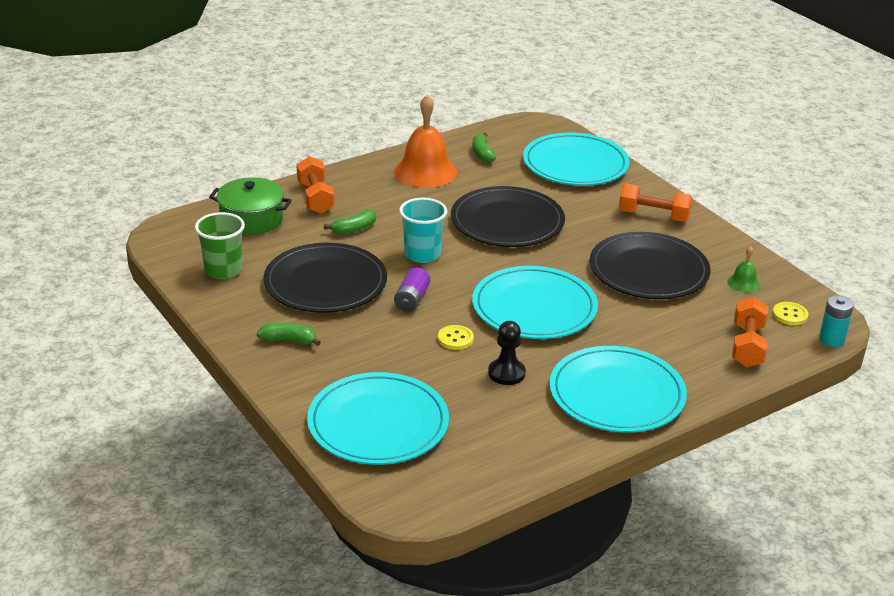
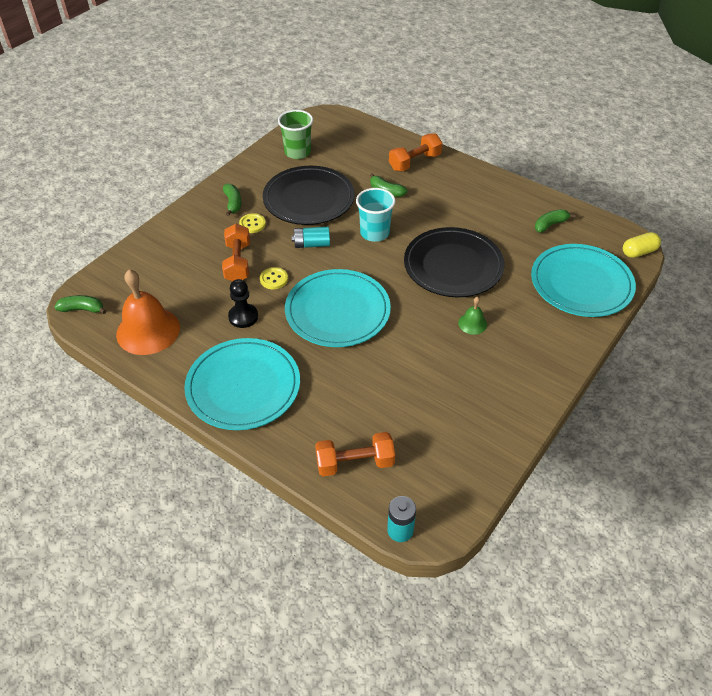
camera: 70 degrees right, 15 degrees up
(251, 219) = (366, 144): green pot -> none
(378, 423) = (159, 269): turquoise plate -> none
(412, 299) = (311, 244): purple battery -> turquoise battery
(416, 502) = (82, 309): none -> green banana
(425, 171) = (495, 202): orange bell -> orange bell (148, 330)
(551, 125) = (638, 252): none -> yellow capsule
(648, 271) = (436, 370): black plate -> none
(653, 216) = (532, 354): orange dumbbell -> orange dumbbell (238, 262)
(743, 283) = (459, 442): green bell -> green bell (472, 323)
(790, 315) = (424, 489): yellow button -> yellow button (252, 224)

